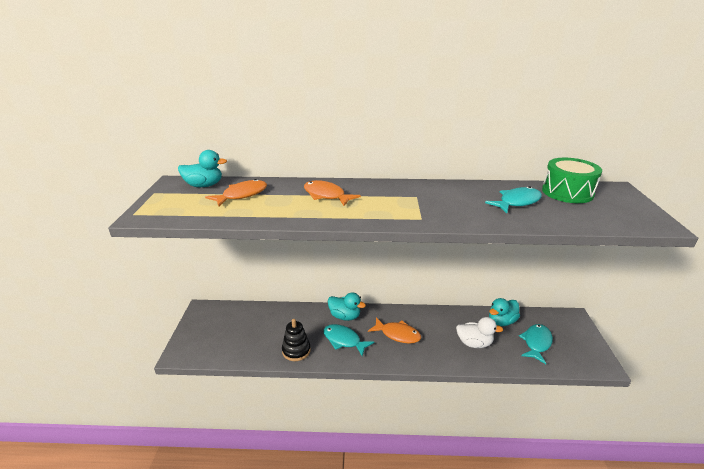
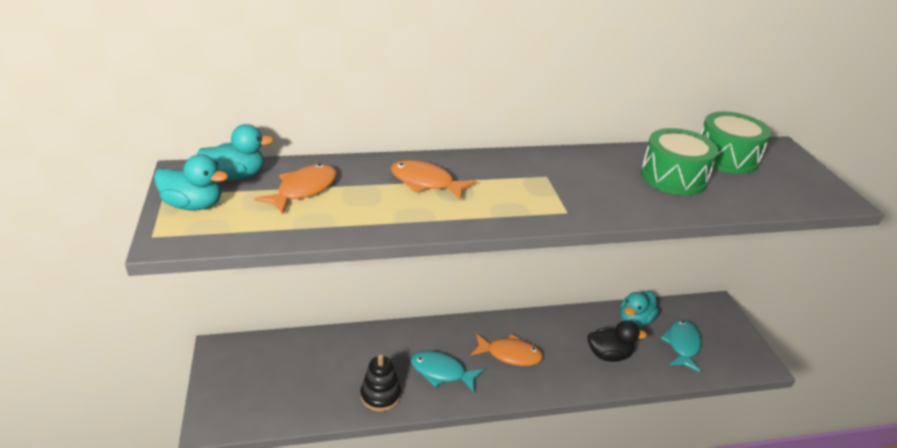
camera: 15 degrees left, 5 degrees up
(345, 316) = (432, 336): turquoise duck -> turquoise duck (194, 205)
(474, 343) = (609, 355): white duck -> black duck
(517, 202) = (673, 177): turquoise fish -> green drum

